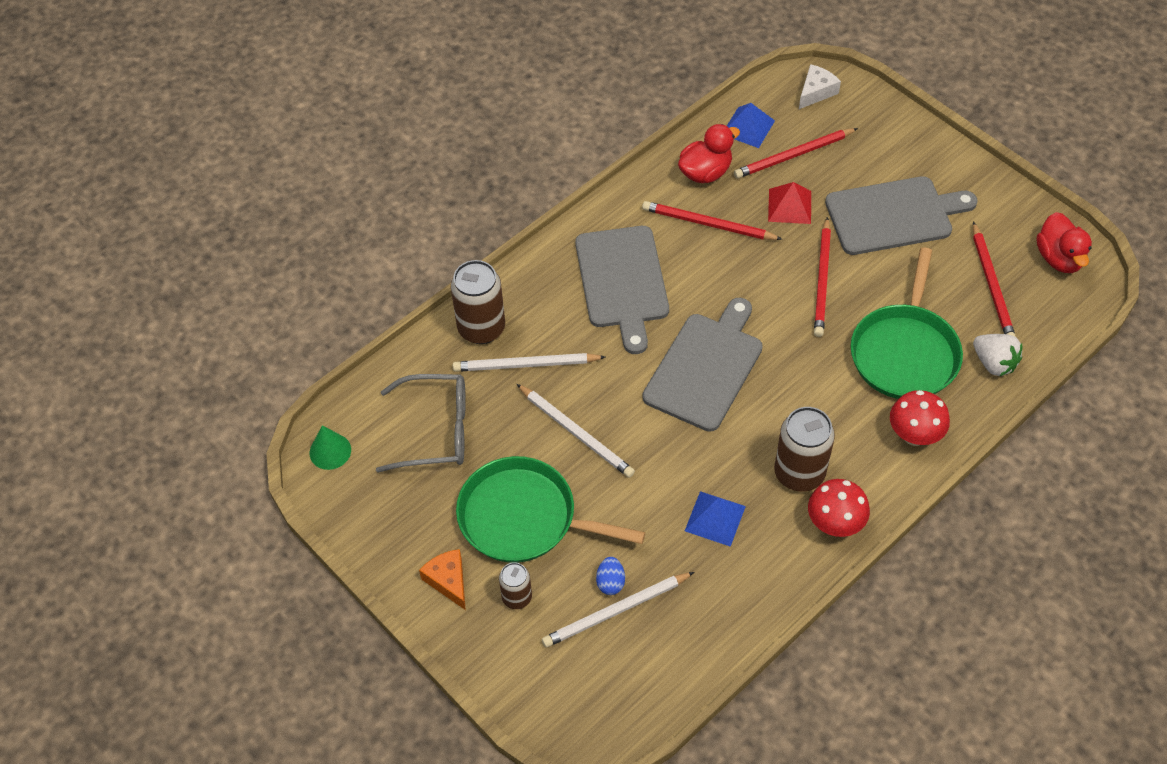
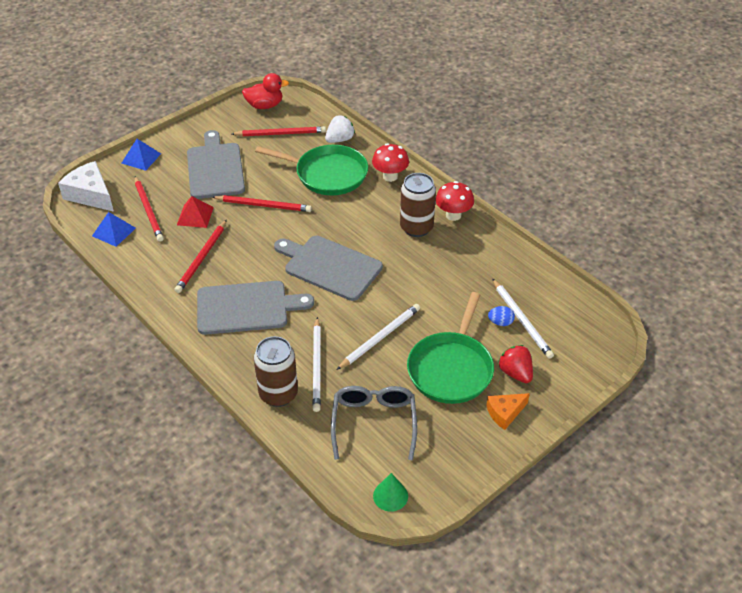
camera: 90 degrees left, 10 degrees down
(517, 597) = (515, 373): brown can -> red strawberry
(705, 172) = (151, 257): red duck -> none
(715, 518) = (450, 268): blue pyramid -> blue pyramid (141, 158)
(816, 92) = (91, 195): white cheese -> white cheese, size x1.64

